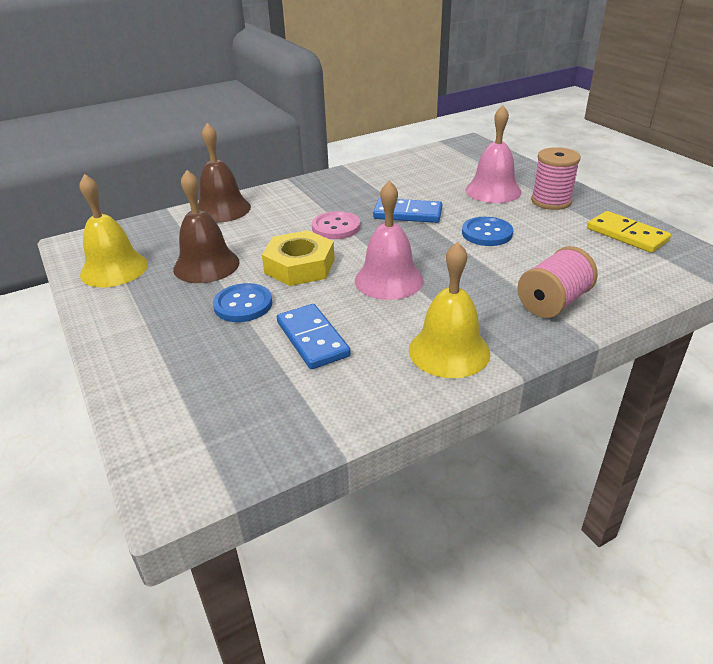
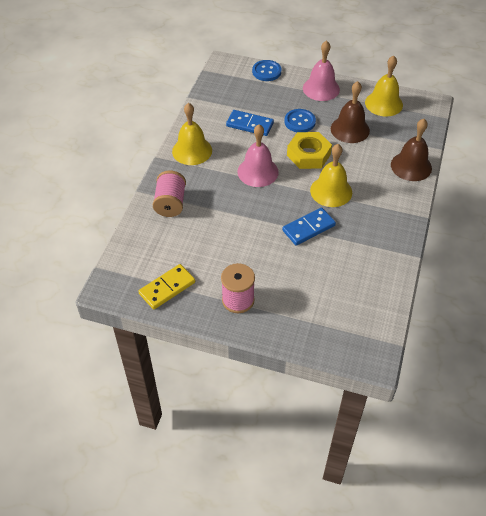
camera: 135 degrees right, 15 degrees up
(336, 227) = (331, 191): pink button -> yellow bell
(487, 233) = (246, 238): blue button -> blue button (266, 71)
(493, 190) = (285, 289): pink bell -> pink bell (321, 88)
(627, 235) = (167, 288): yellow domino -> yellow domino turned 45 degrees counterclockwise

